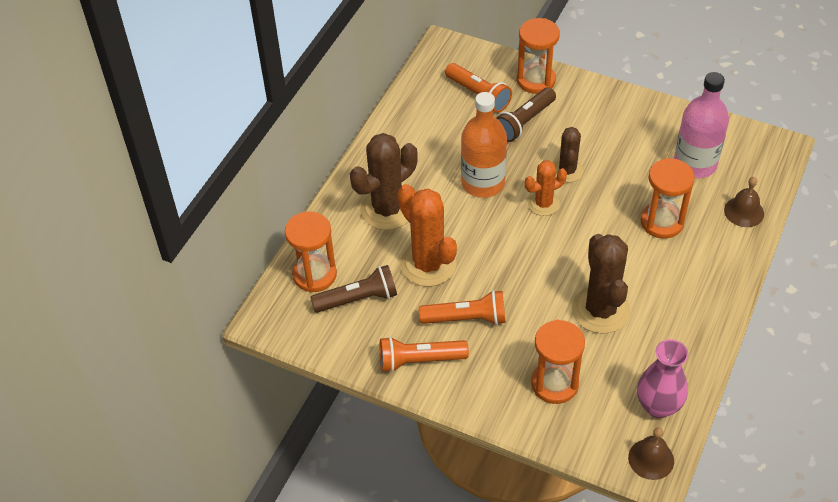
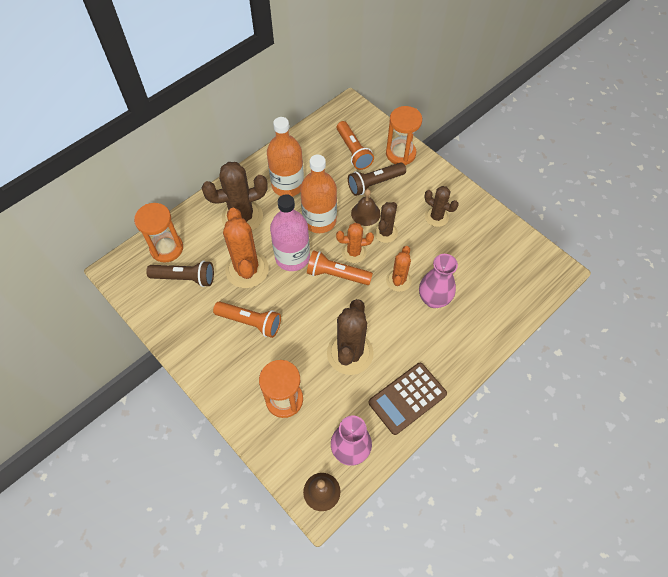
camera: 20 degrees right, 10 degrees up
(419, 360) = (200, 342): orange flashlight -> orange flashlight (336, 274)
(421, 157) = (287, 185): none -> orange bottle
(611, 216) = (398, 280): none -> orange cactus
(616, 135) = (436, 217): none -> brown cactus
(662, 222) = (433, 299): orange hourglass -> pink vase
(690, 332) = (407, 398): none -> brown calculator
(695, 164) = (484, 261): pink bottle -> pink bottle (292, 257)
(744, 212) = (501, 314): brown bell -> brown bell (365, 213)

